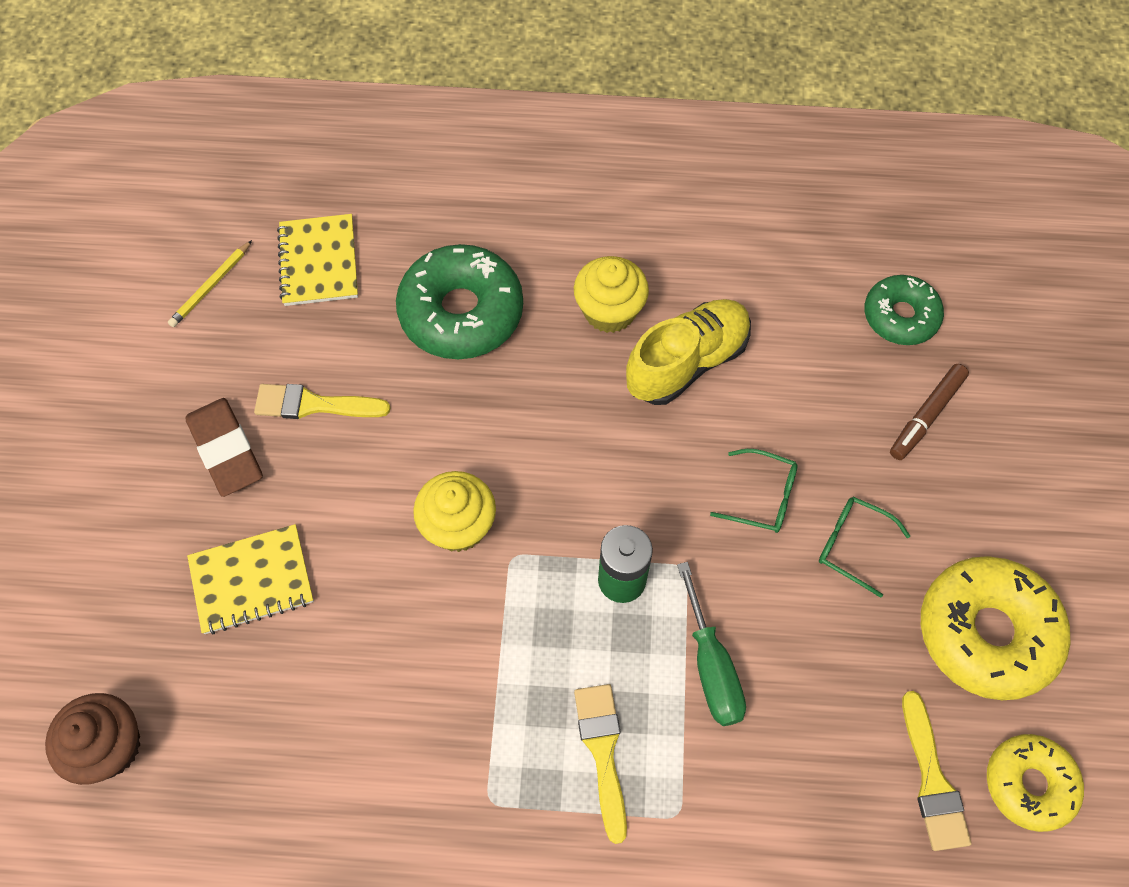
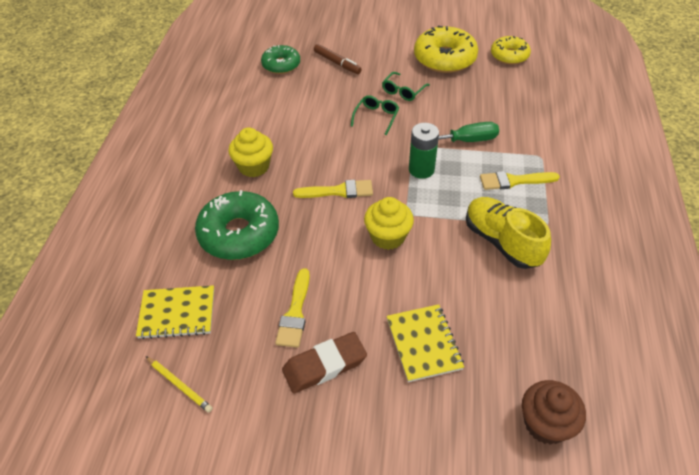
camera: 85 degrees left, 15 degrees down
(687, 362) = (294, 138): yellow shoe -> yellow shoe (502, 242)
(932, 779) = (511, 80): yellow brush -> yellow brush (338, 191)

